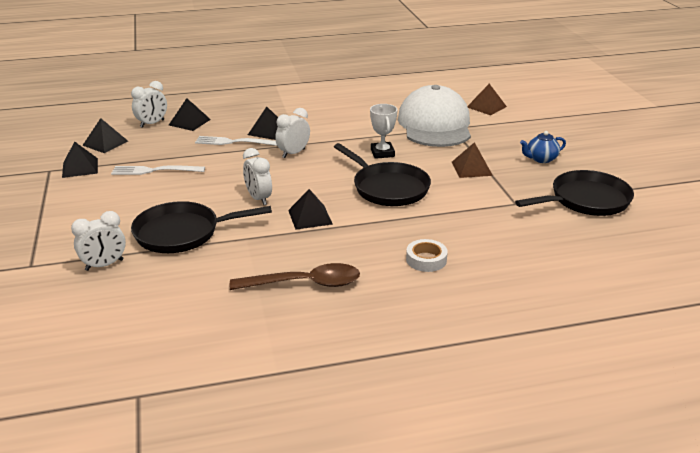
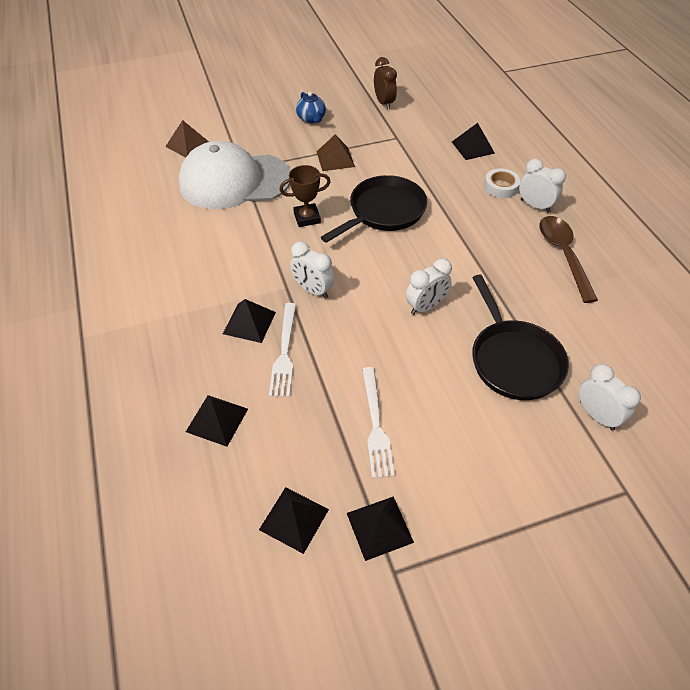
camera: 95 degrees left, 20 degrees up
(152, 123) = (221, 470): white clock -> white clock (535, 206)
(310, 217) = (453, 262): black pyramid -> black pyramid (473, 147)
(382, 153) = (307, 218): white trophy -> brown trophy
(586, 200) = (384, 103): black pan -> brown clock

